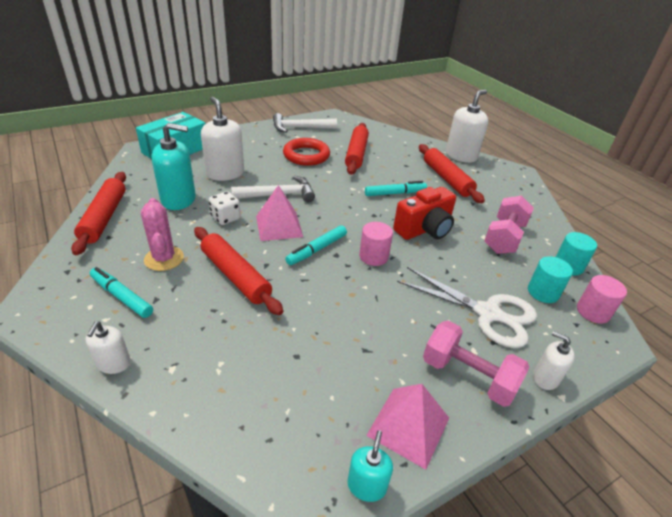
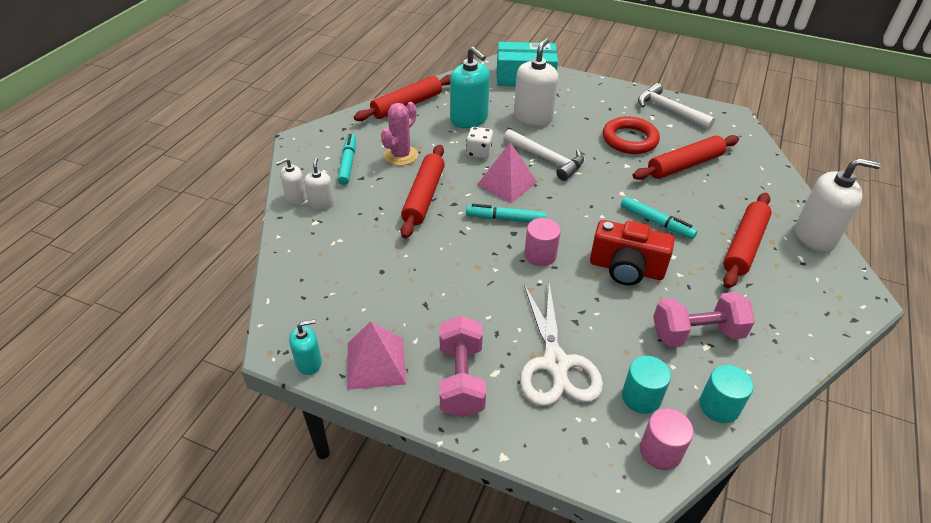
camera: 55 degrees right, 5 degrees up
(545, 378) = (514, 436): white soap dispenser -> white soap dispenser (321, 203)

